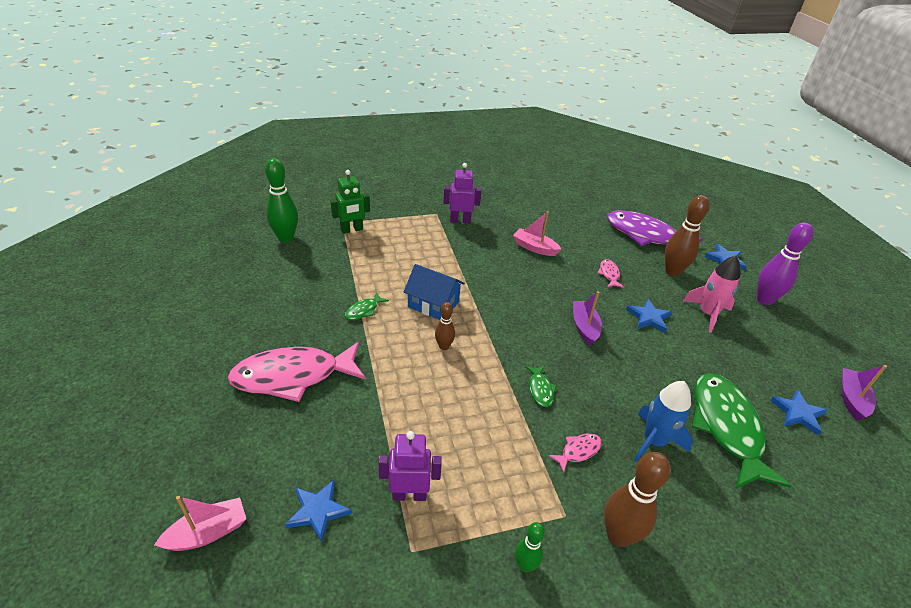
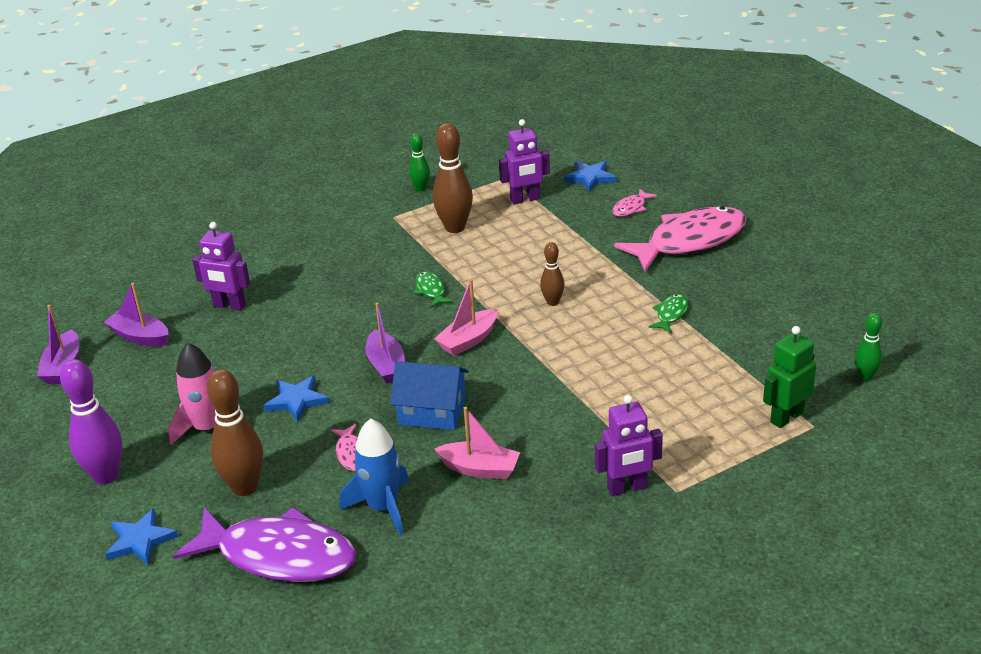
camera: 170 degrees right, 5 degrees down
(207, 533) = (659, 154): pink boat -> pink boat (468, 340)
(286, 238) = (865, 376): green bowling pin -> green bowling pin, size x0.56
(433, 304) = (591, 343): blue house -> blue house (432, 411)
(578, 451) = (385, 254): pink fish -> pink fish (631, 208)
(618, 535) = (348, 216): brown bowling pin -> brown bowling pin (455, 227)
(654, 441) = (310, 278): blue rocket -> blue rocket (383, 507)
(726, 427) = (229, 306): green fish -> purple robot
(798, 413) = (140, 337): blue star -> purple boat

